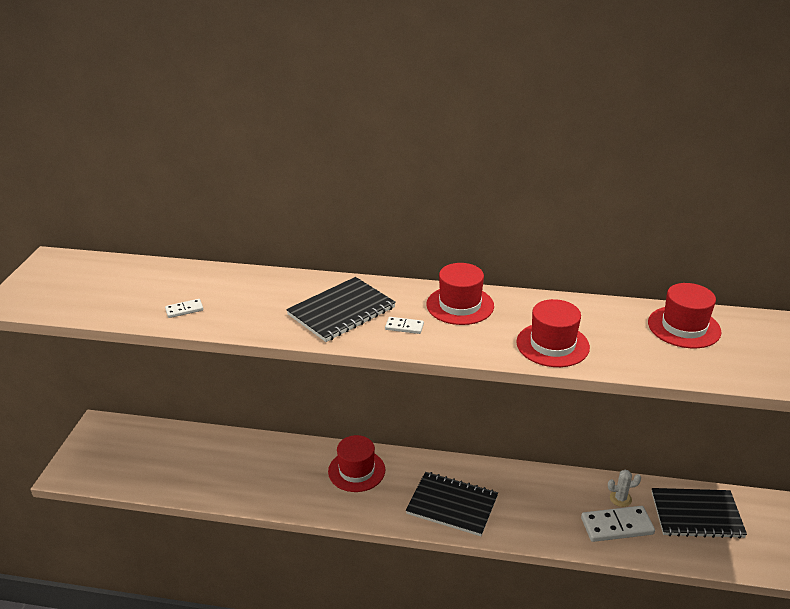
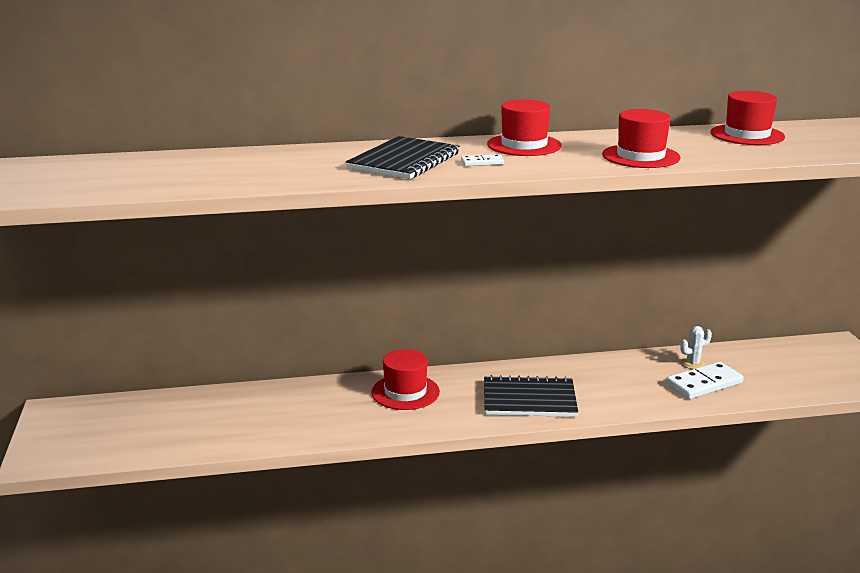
camera: 20 degrees left, 10 degrees down
(184, 310) = (221, 178): white domino -> none
(696, 514) = (770, 362): black notebook -> none

